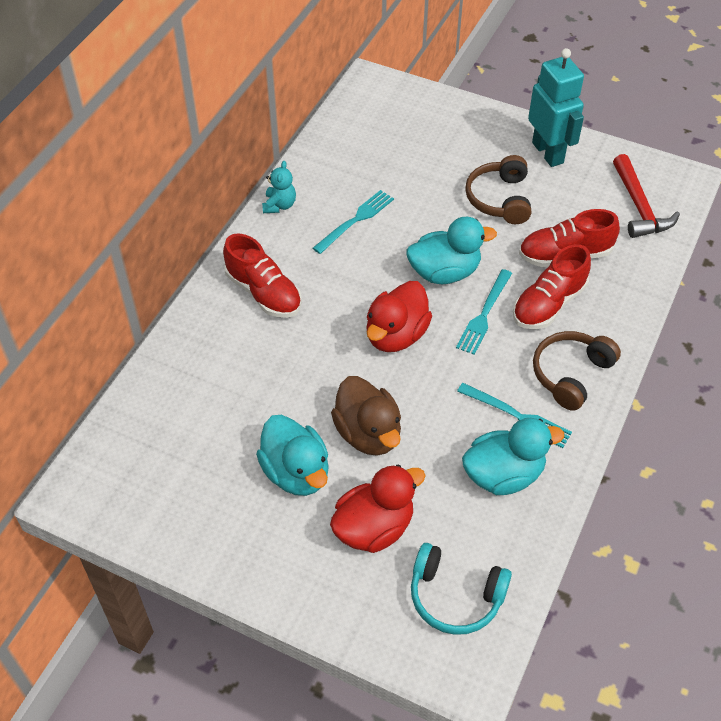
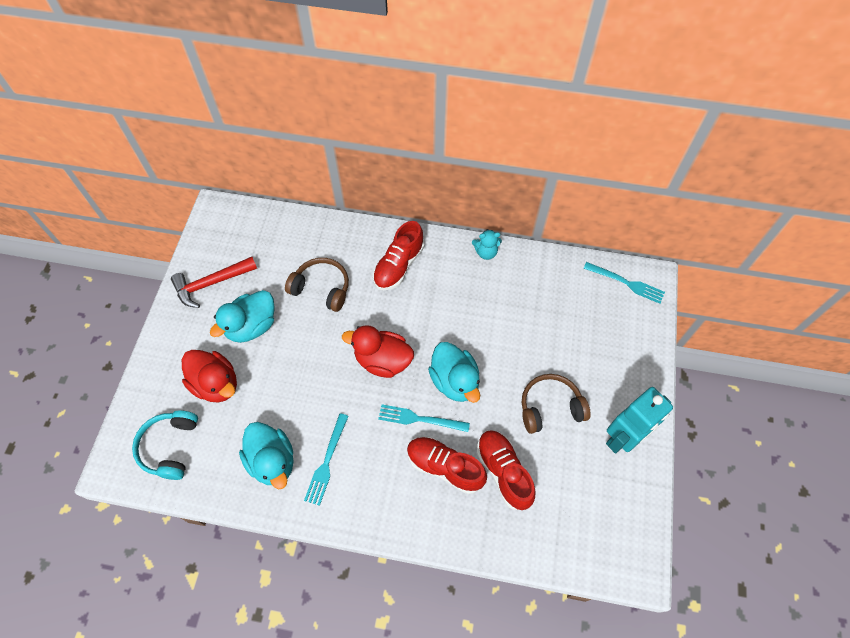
camera: 75 degrees right, 10 degrees up
(356, 220) = (489, 306): turquoise fork -> turquoise fork (627, 283)
(368, 433) = (291, 362): brown duck -> none
(571, 374) = (376, 496): brown headphones -> brown headphones (321, 288)
(639, 206) = (585, 530): red hammer -> red hammer (211, 283)

